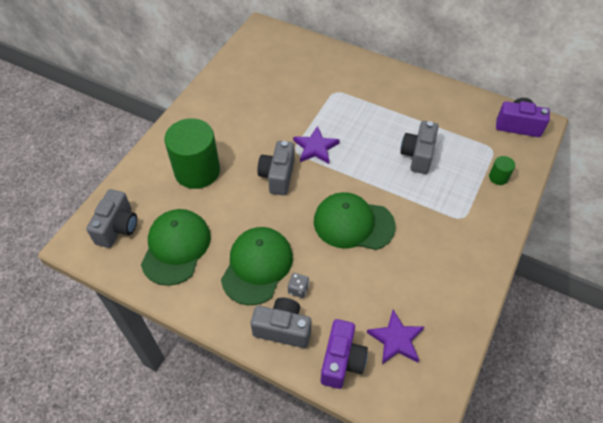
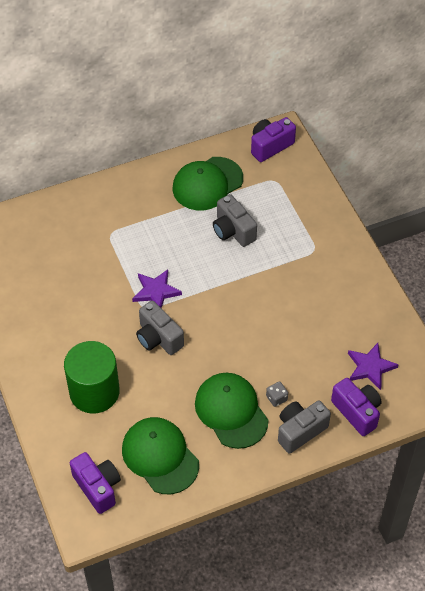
camera: 50 degrees left, 0 degrees up
(118, 227) = (97, 487): grey camera -> purple camera
(353, 223) = (253, 321): green cap -> green cap (207, 184)
(498, 177) = (302, 199): green cylinder -> none

